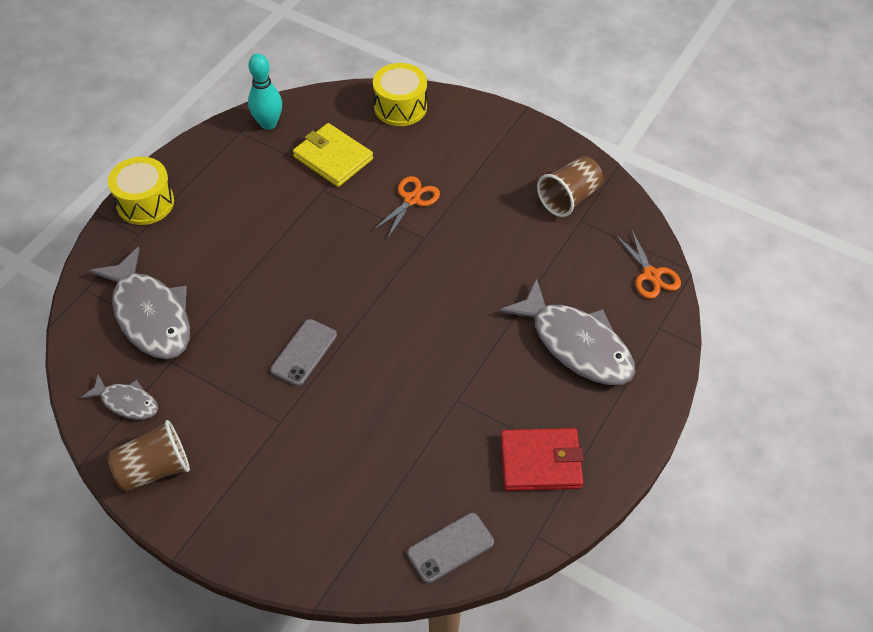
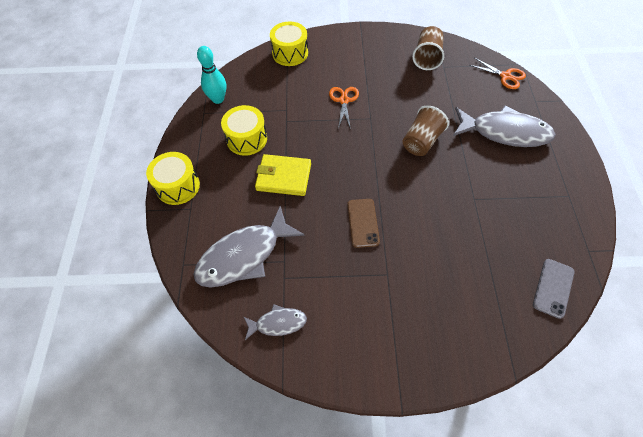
camera: 30 degrees left, 5 degrees up
(150, 315) = (244, 256): grey fish -> grey fish turned 120 degrees clockwise
(154, 469) = (336, 357): brown cup -> brown cup (421, 141)
(260, 188) = (247, 139): none -> yellow drum
(304, 352) = (363, 223): grey phone -> brown phone
(333, 158) = (276, 100): yellow wallet -> yellow wallet (283, 177)
(540, 462) = (550, 207): red wallet -> none

